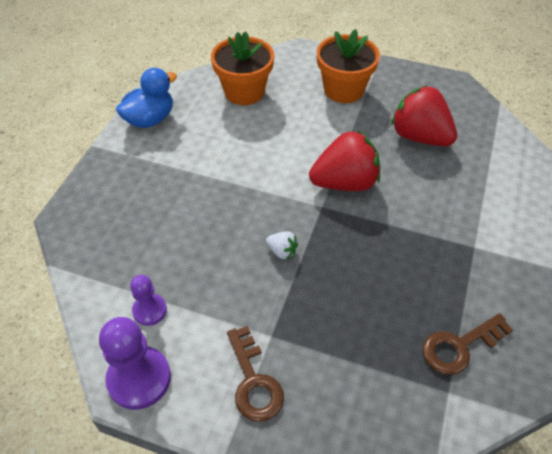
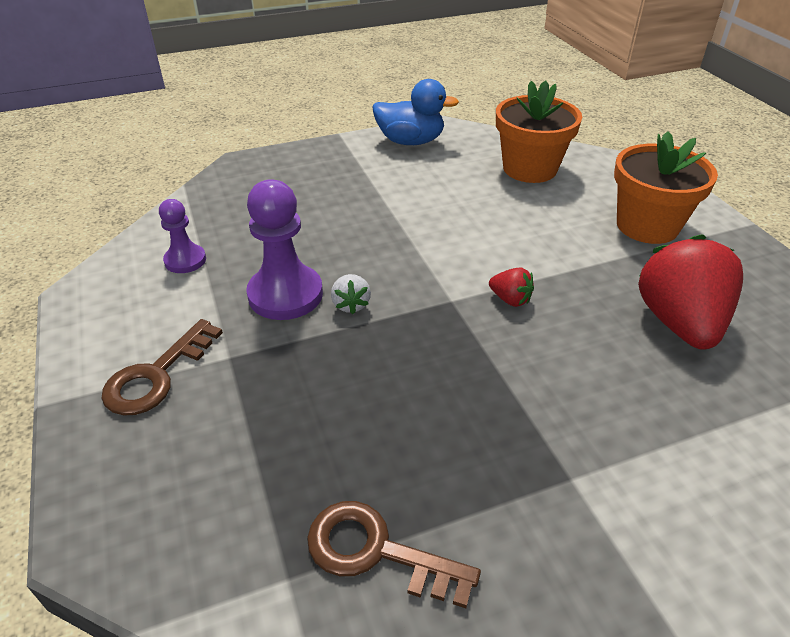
camera: 50 degrees right, 10 degrees down
(139, 378) = (100, 296): purple pawn -> purple pawn (285, 294)
(345, 183) = (510, 299): red strawberry -> red strawberry, size x0.43

